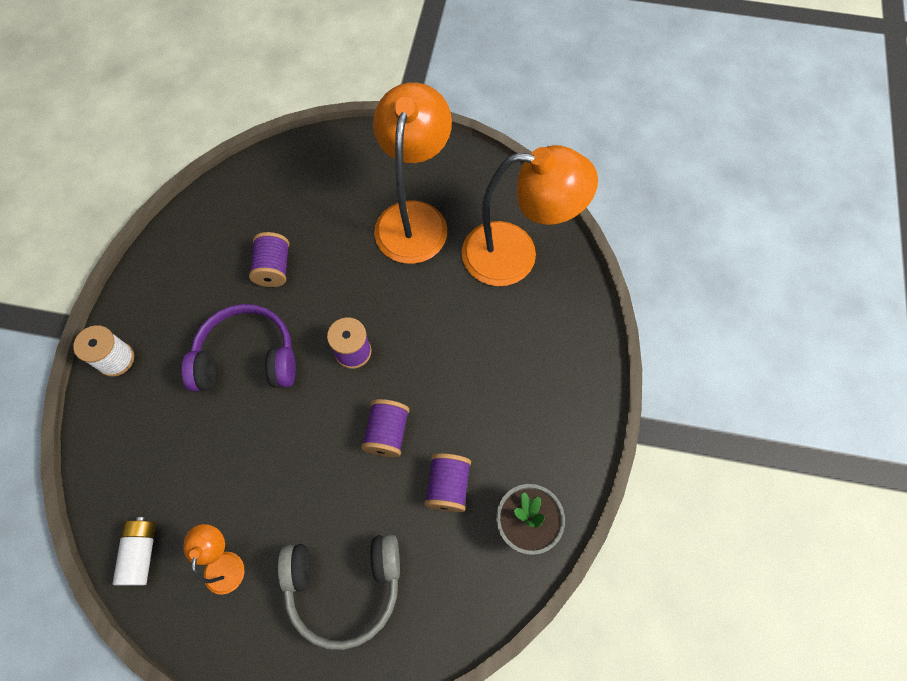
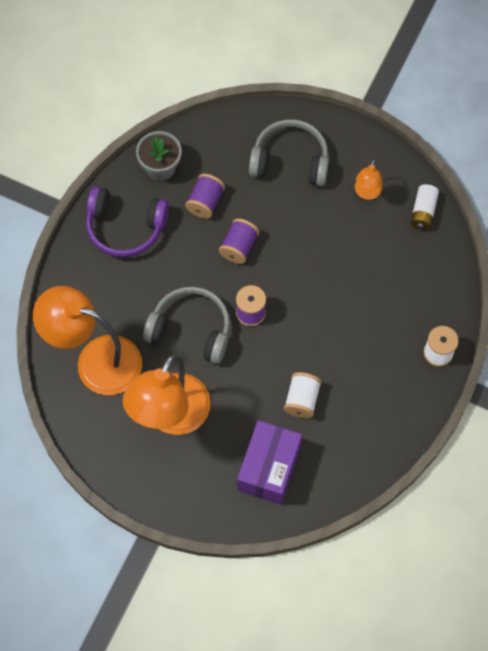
camera: 165 degrees left, 0 degrees up
(247, 357) = (334, 328): purple headphones -> purple headphones (125, 228)
(274, 268) = (302, 400): purple spool -> white spool
(298, 194) = (269, 468): none -> purple box
(419, 314) = (191, 330): none -> grey headphones

